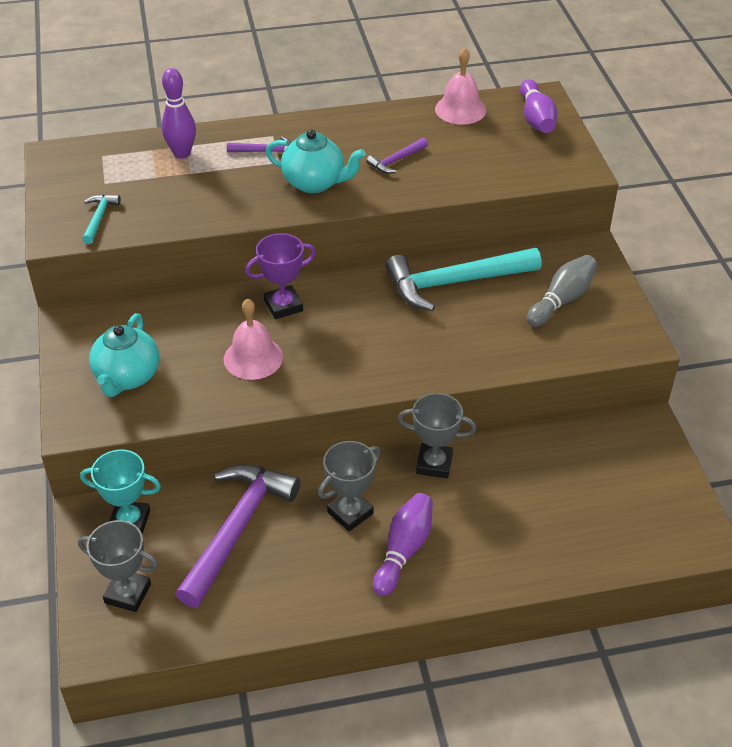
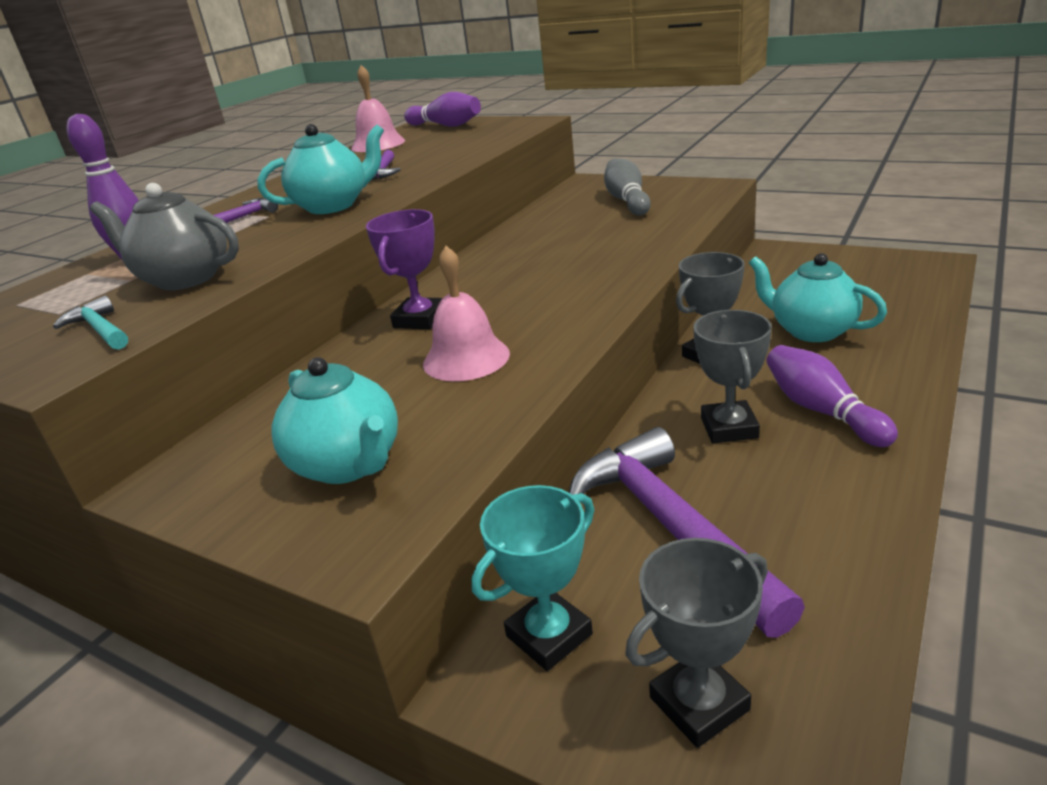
camera: 45 degrees left, 15 degrees down
(170, 201) = (184, 279): none -> grey teapot
(454, 283) = (535, 234): turquoise hammer -> none
(513, 505) = (811, 331): none -> turquoise teapot

